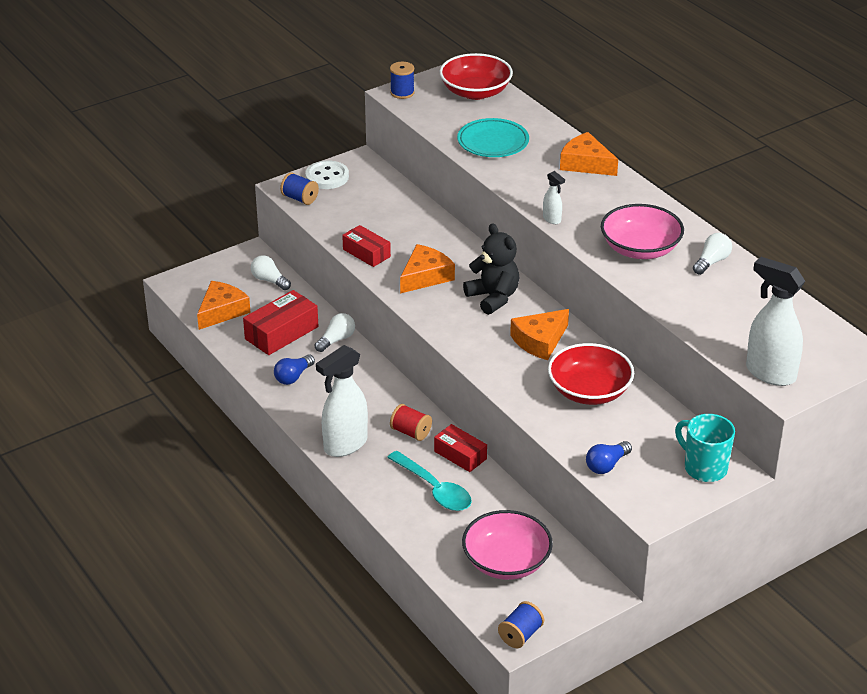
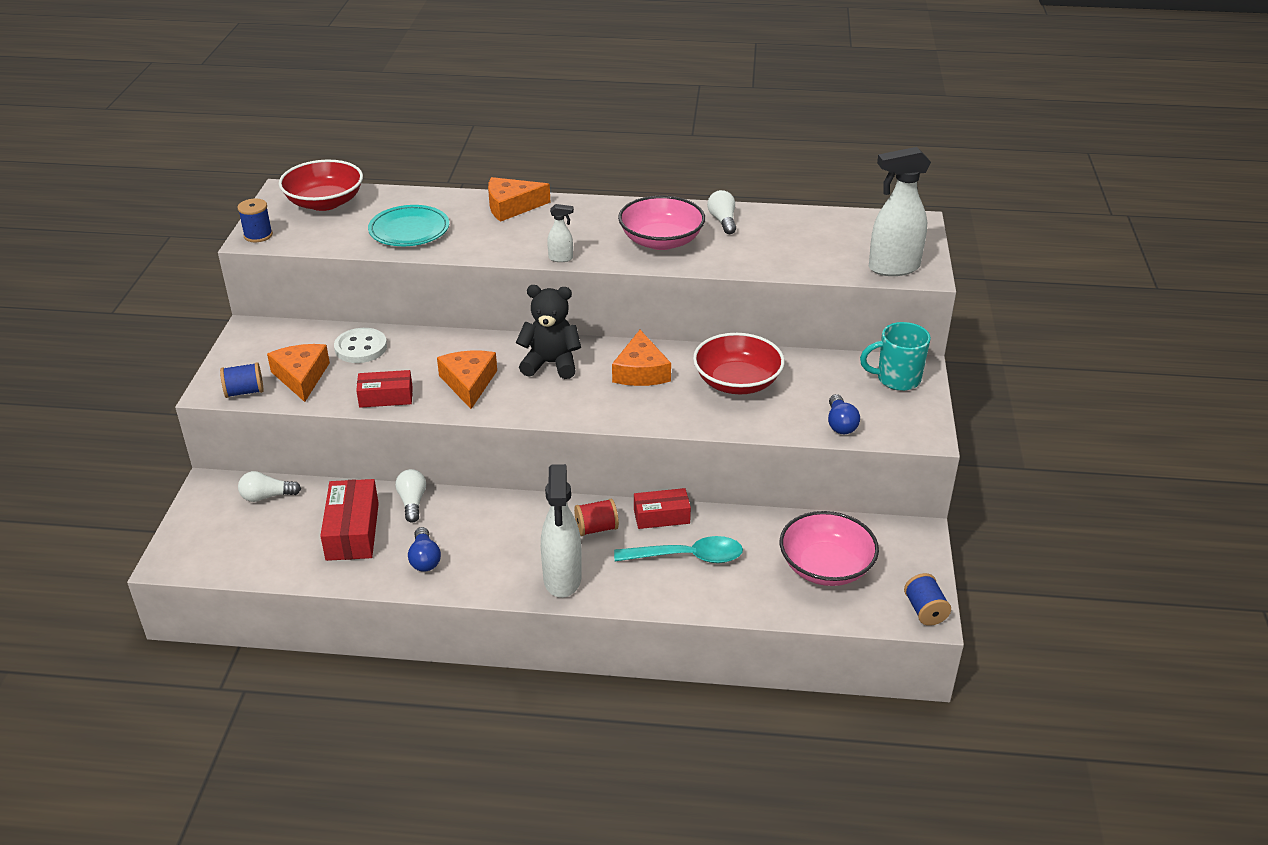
camera: 50 degrees left, 0 degrees up
(222, 311) = (262, 553): orange cheese -> orange cheese (301, 377)
(327, 177) = (240, 360): white button -> white button (361, 348)

